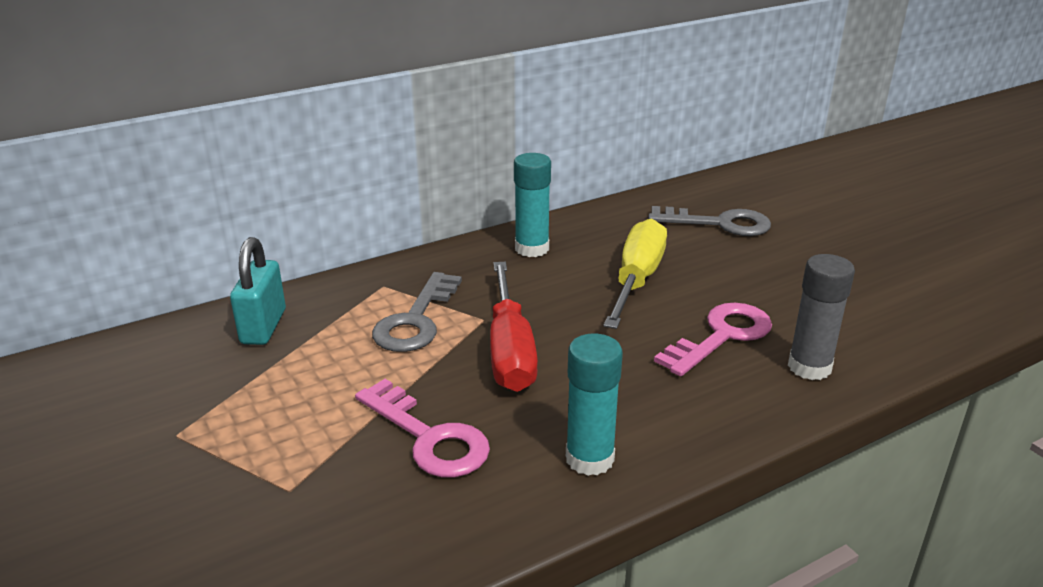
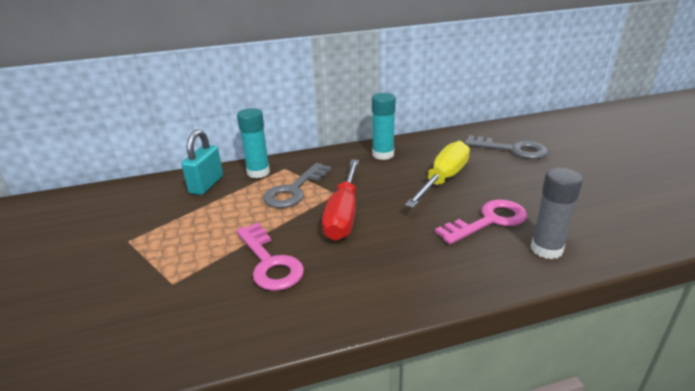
camera: 15 degrees right, 0 degrees up
(589, 458) = (366, 291): turquoise glue stick -> turquoise glue stick (258, 172)

